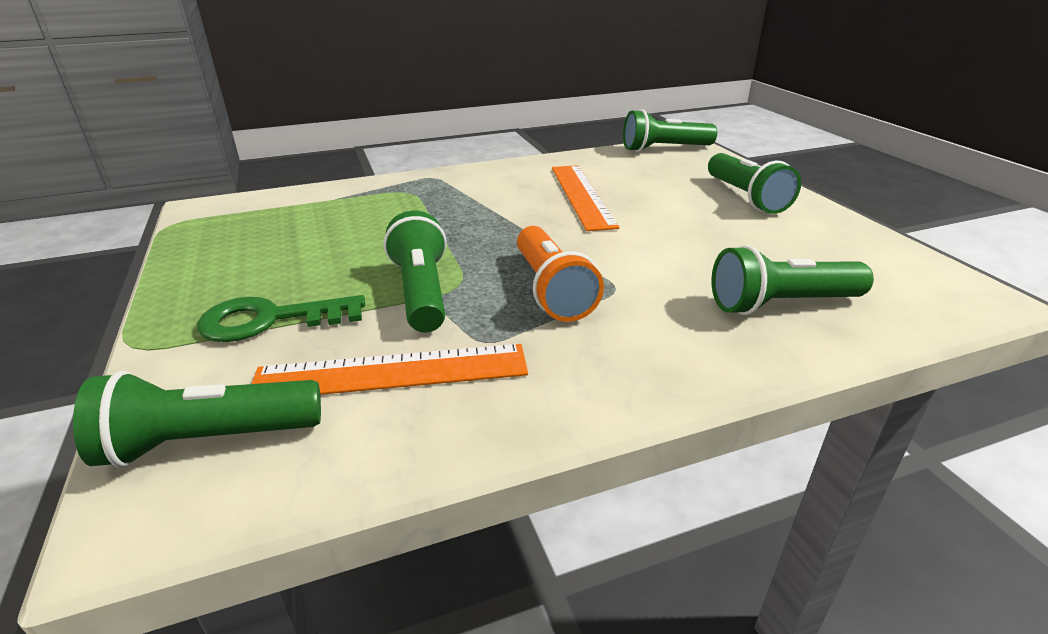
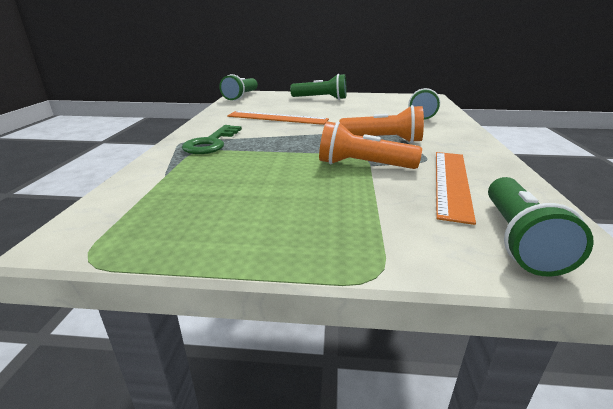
camera: 65 degrees left, 5 degrees down
(271, 320) = (368, 211): green key -> green key (211, 143)
(421, 292) = (363, 165): green flashlight -> orange flashlight

